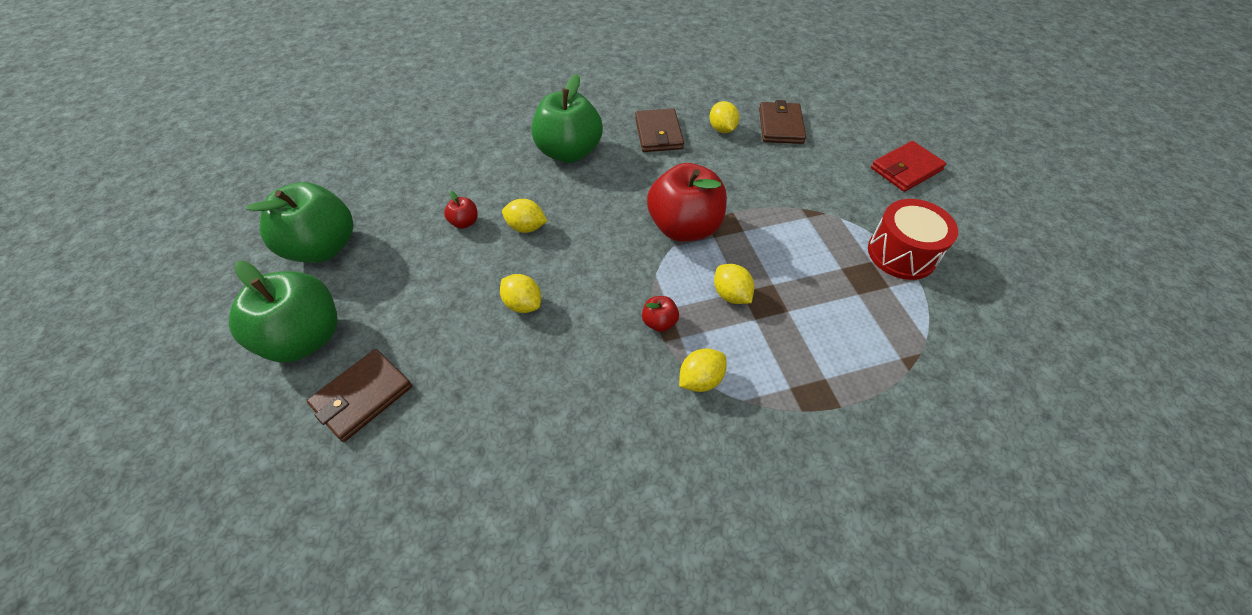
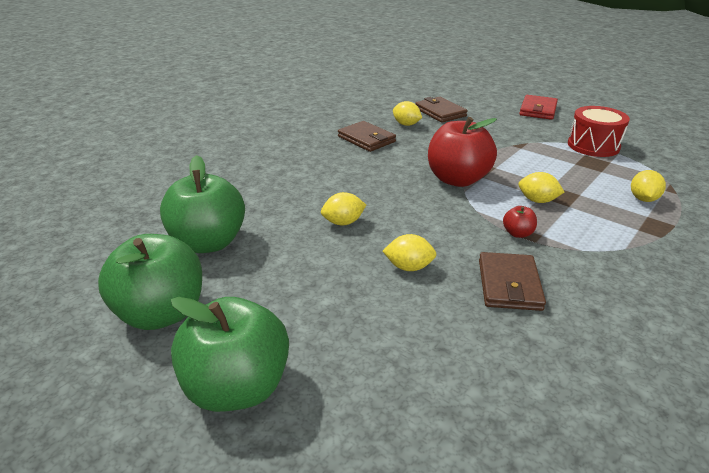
camera: 35 degrees left, 20 degrees down
(362, 396) = (360, 397): brown wallet -> brown wallet (509, 285)
(464, 222) = (285, 240): red apple -> none
(569, 152) = (314, 169): green apple -> green apple (208, 243)
(700, 379) = (587, 250): yellow lemon -> yellow lemon (643, 199)

